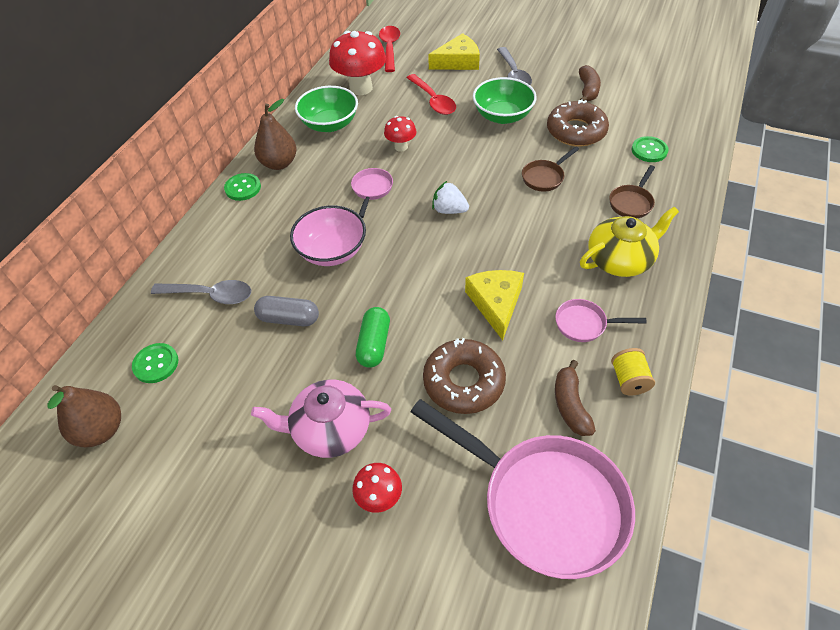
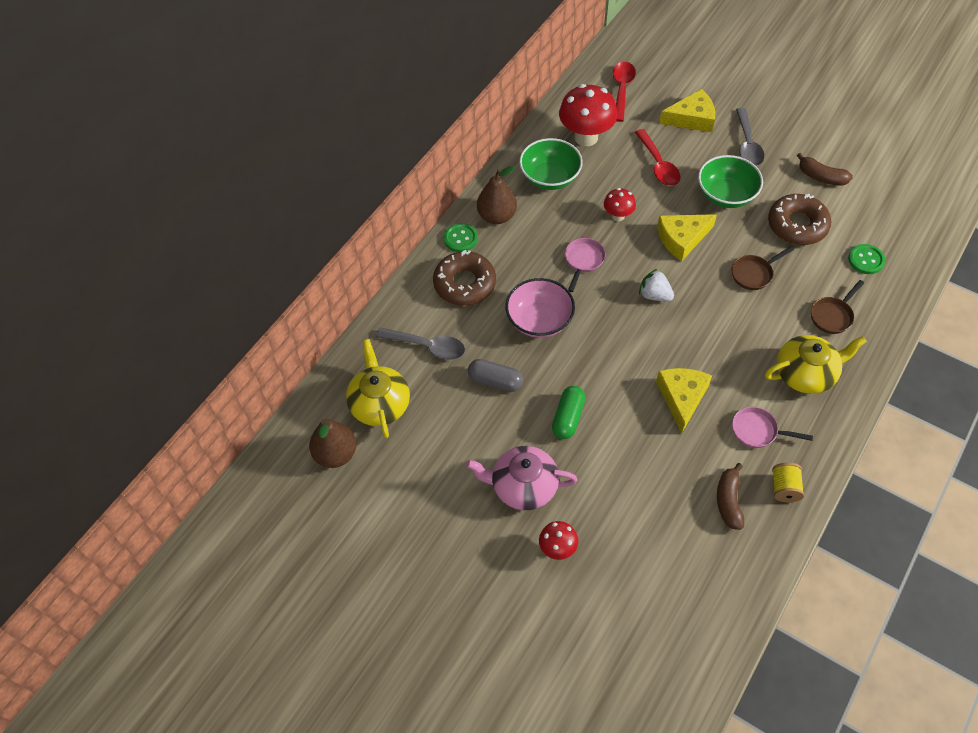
camera: 10 degrees right, 5 degrees up
(156, 364) = (380, 404): green button -> yellow teapot
(463, 381) = (641, 465): brown donut -> brown donut (464, 284)
(467, 157) = (682, 239): none -> yellow cheese
(544, 502) = (689, 576): pink pan -> none
(587, 90) = (821, 177): brown banana -> brown banana turned 105 degrees clockwise

